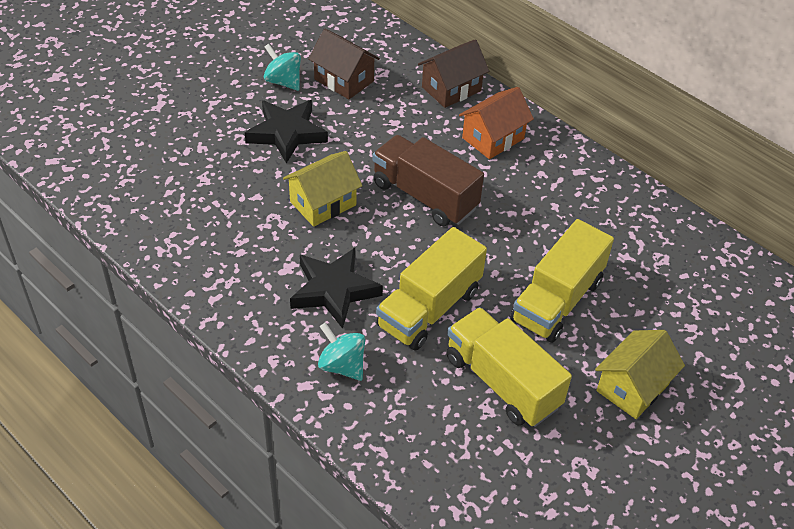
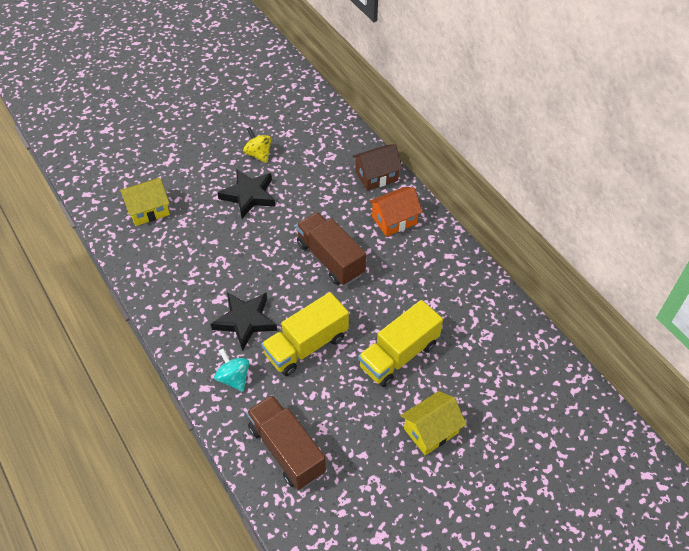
camera: 15 degrees right, 5 degrees up
(283, 81) = (258, 154): turquoise spinning top -> yellow spinning top
(323, 203) = (257, 253): yellow house -> yellow house (148, 210)
(344, 80) = (301, 159): brown house -> none
(447, 446) = (286, 450): none -> brown truck
(502, 382) = (339, 410): yellow truck -> none

